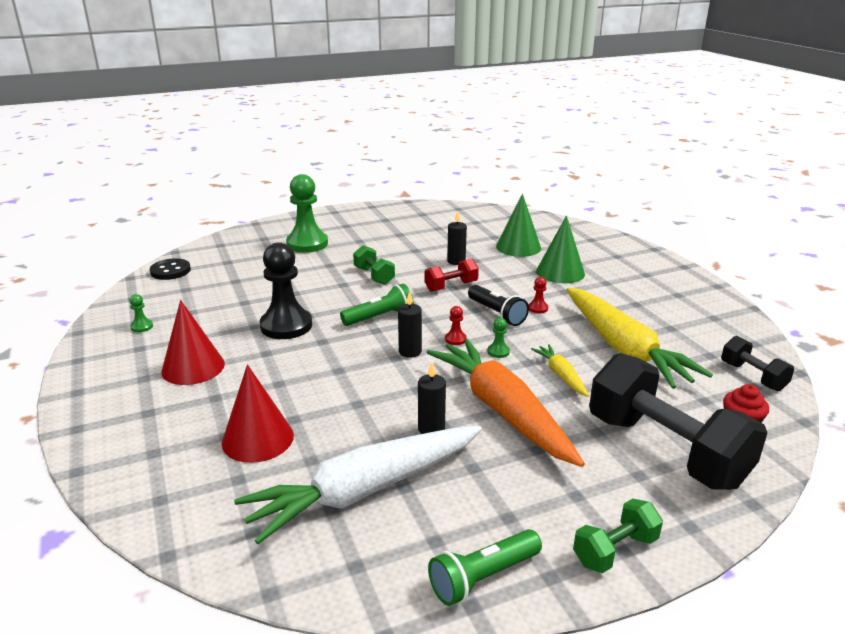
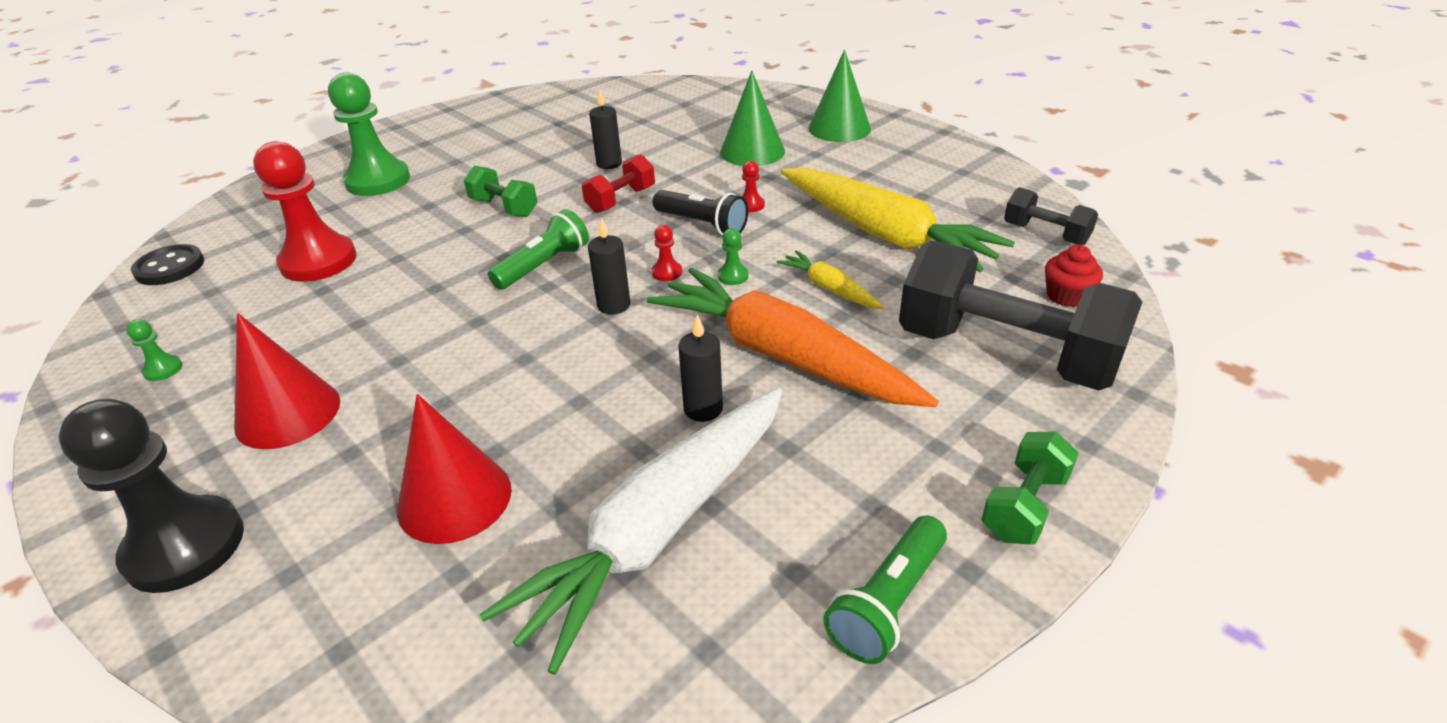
camera: 20 degrees left, 10 degrees up
(250, 285) = (318, 261): none -> red pawn
(286, 326) = (409, 311): black pawn -> black pawn (185, 546)
(518, 247) = (681, 128): green cone -> green cone (839, 128)

